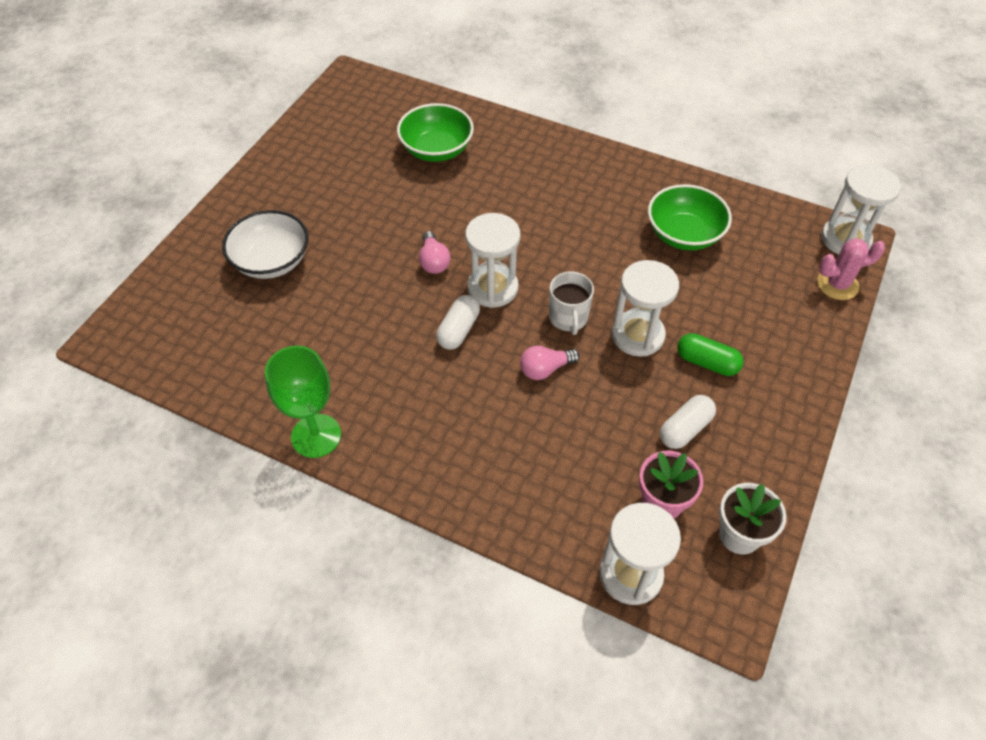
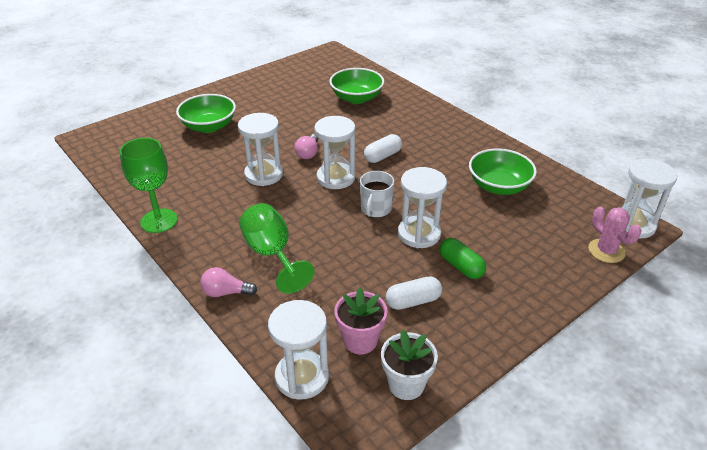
camera: 25 degrees right, 15 degrees down
(272, 261) = (209, 126): white bowl -> green bowl
(400, 315) = (263, 174): none -> white hourglass
(458, 330) = (294, 193): white capsule -> white capsule (382, 156)
(491, 429) = (272, 254): none -> green goblet
(545, 369) = (336, 233): pink light bulb -> pink light bulb (225, 292)
(837, 284) = (606, 251): pink cactus -> pink cactus turned 45 degrees clockwise

